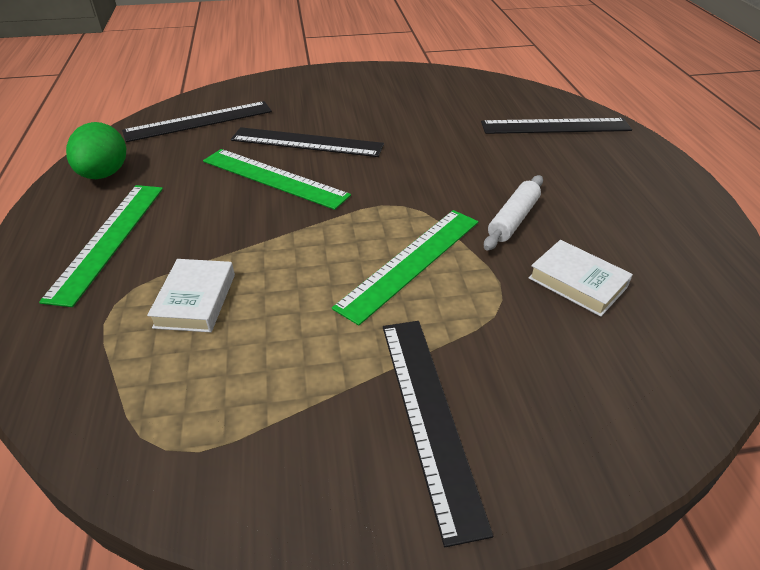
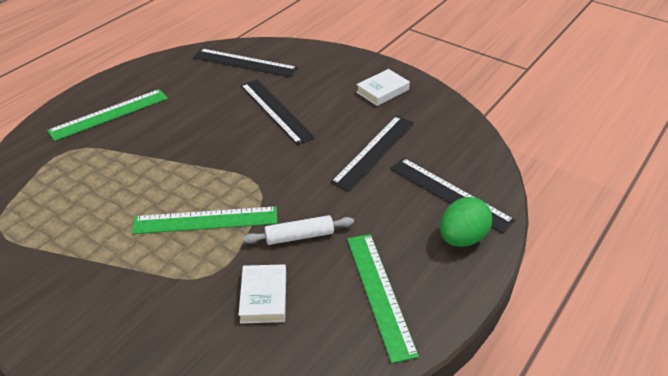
camera: 45 degrees right, 0 degrees up
(104, 174) = (157, 74): green egg -> green egg (462, 238)
(195, 300) = (95, 171): white book -> white book (382, 91)
(274, 178) = (224, 124): green ruler -> green ruler (379, 293)
(429, 416) = (90, 297): black ruler -> black ruler (374, 151)

